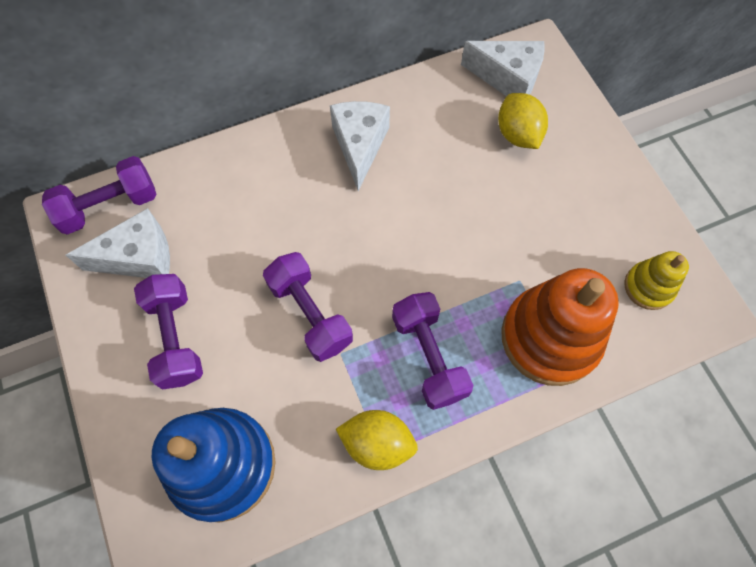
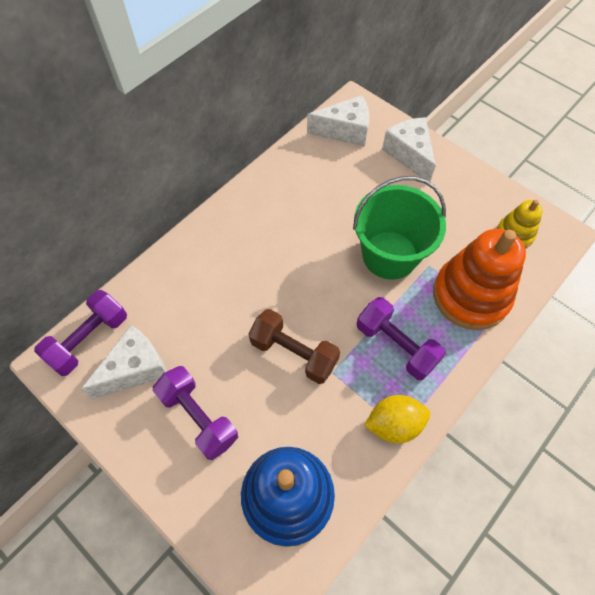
camera: 25 degrees left, 5 degrees down
(310, 314) = (294, 353): purple dumbbell -> brown dumbbell
(360, 146) = (265, 217): white cheese -> white cheese (409, 154)
(479, 248) = (389, 255): none -> green bucket
(518, 134) = (373, 166): yellow lemon -> none

